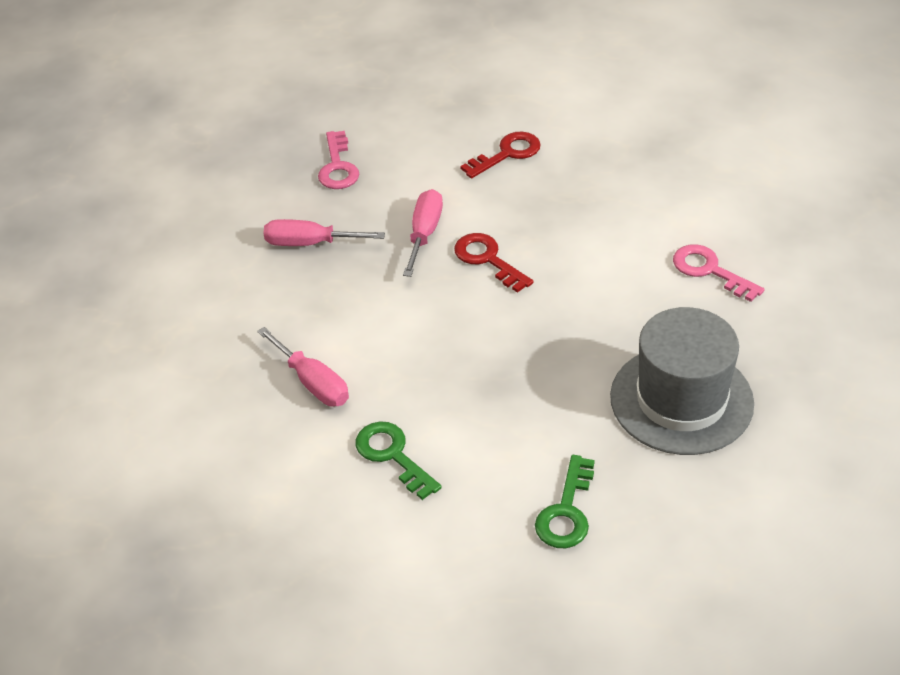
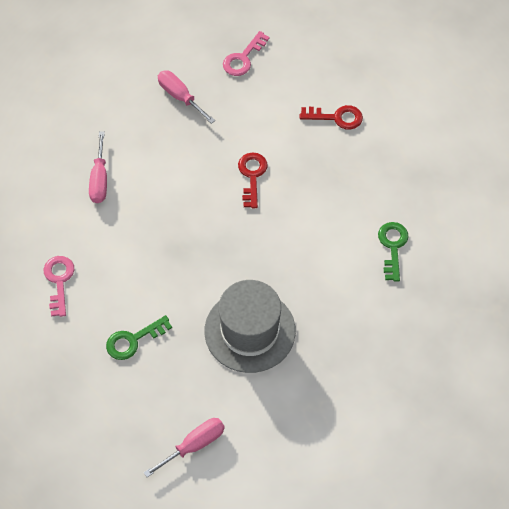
camera: 40 degrees right, 15 degrees up
(392, 455) = (92, 247): green key -> green key (392, 247)
(424, 233) = (239, 135): pink screwdriver -> pink screwdriver (194, 445)
(709, 271) = (352, 273): pink key -> pink key (59, 281)

